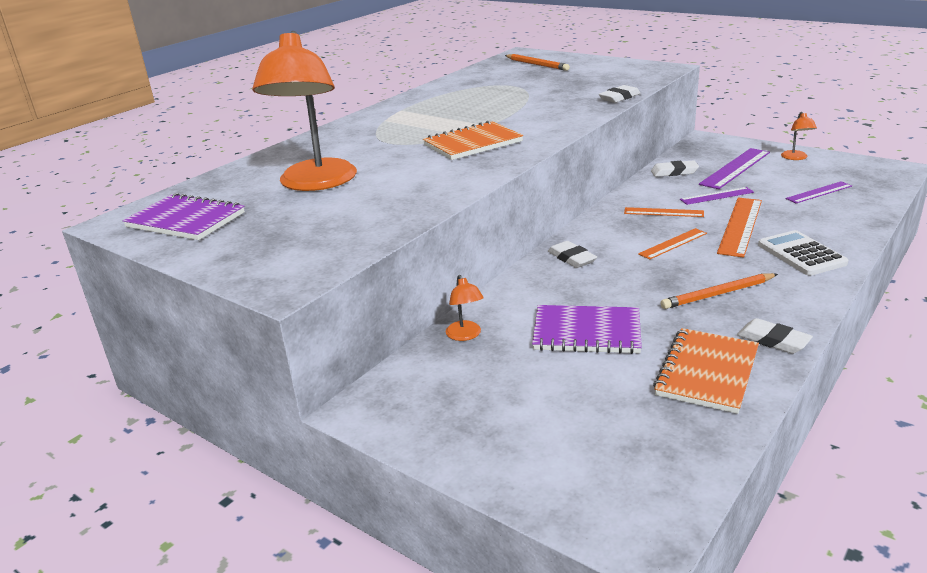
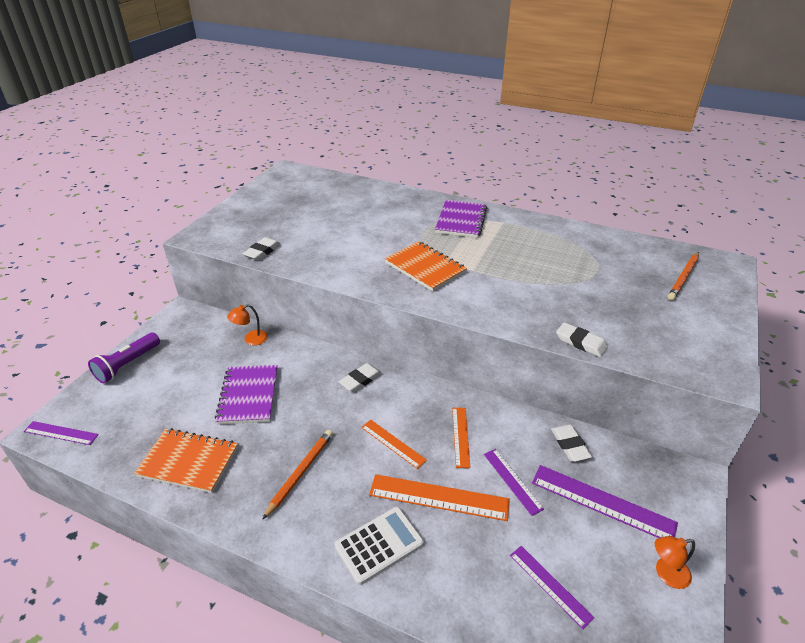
camera: 75 degrees right, 10 degrees up
(186, 220) = (287, 188): purple notebook -> purple notebook (461, 220)
(316, 183) = (341, 216): orange lamp -> none
(487, 458) = (127, 364): none -> purple flashlight
(650, 514) = (61, 433): none -> purple ruler
(718, 294) = (300, 473): orange pencil -> orange pencil turned 60 degrees clockwise
(773, 340) = (225, 506): white eraser -> white eraser (262, 251)

